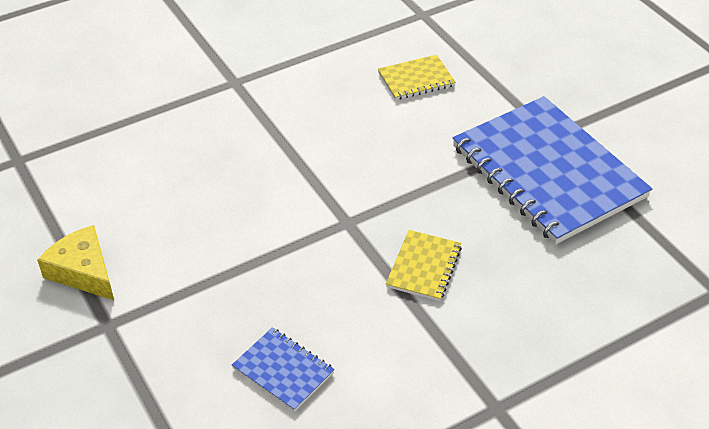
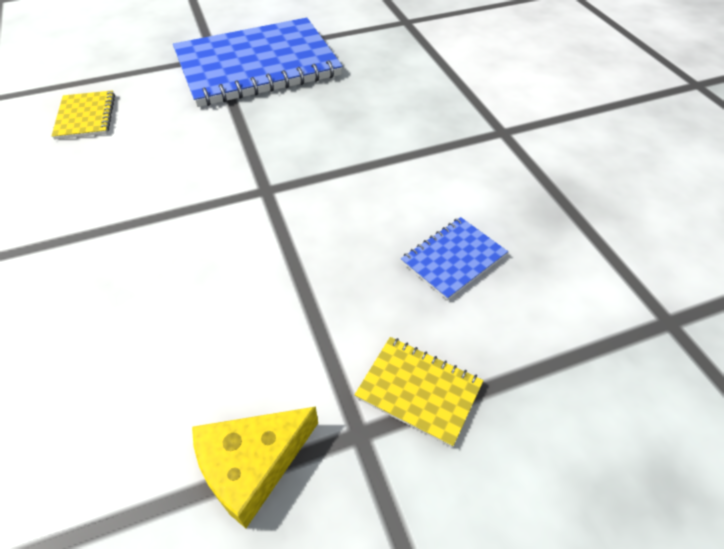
camera: 80 degrees left, 5 degrees up
(423, 267) = (342, 148): yellow notebook -> yellow notebook (418, 391)

